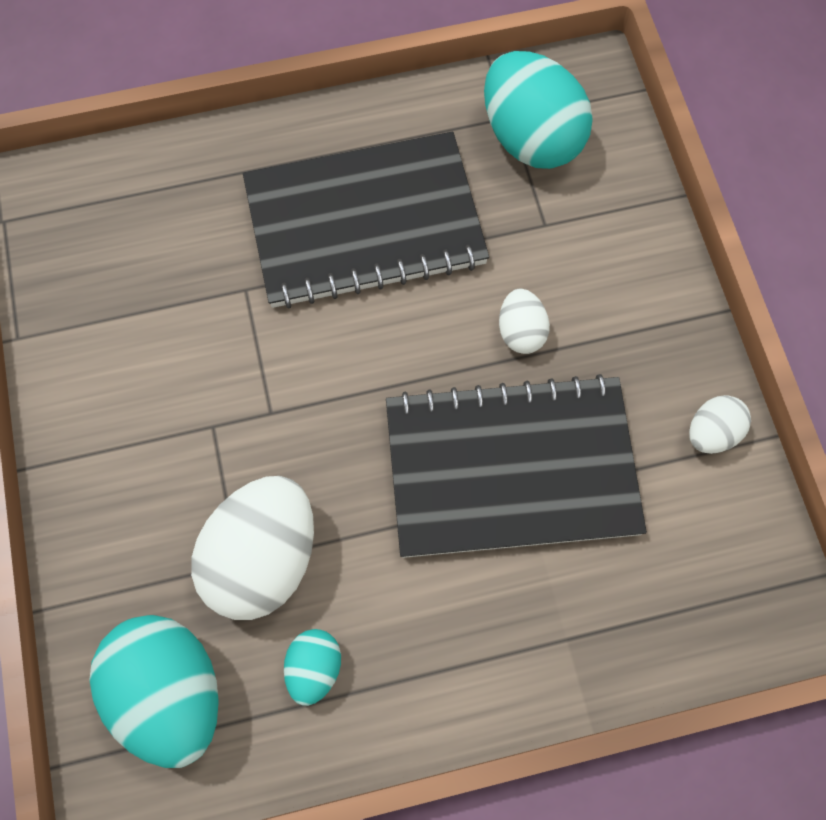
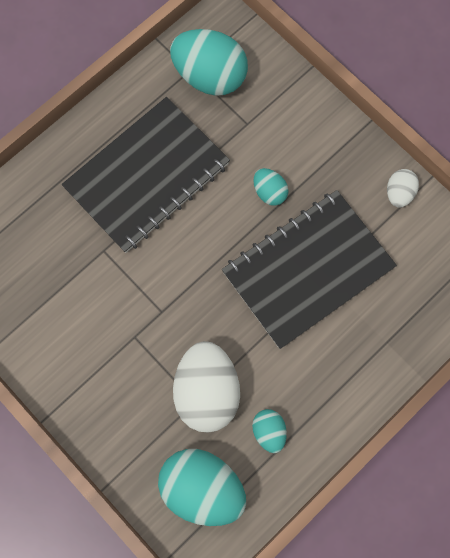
camera: 30 degrees left, 5 degrees up
(521, 332) = (269, 192): white egg -> turquoise egg

